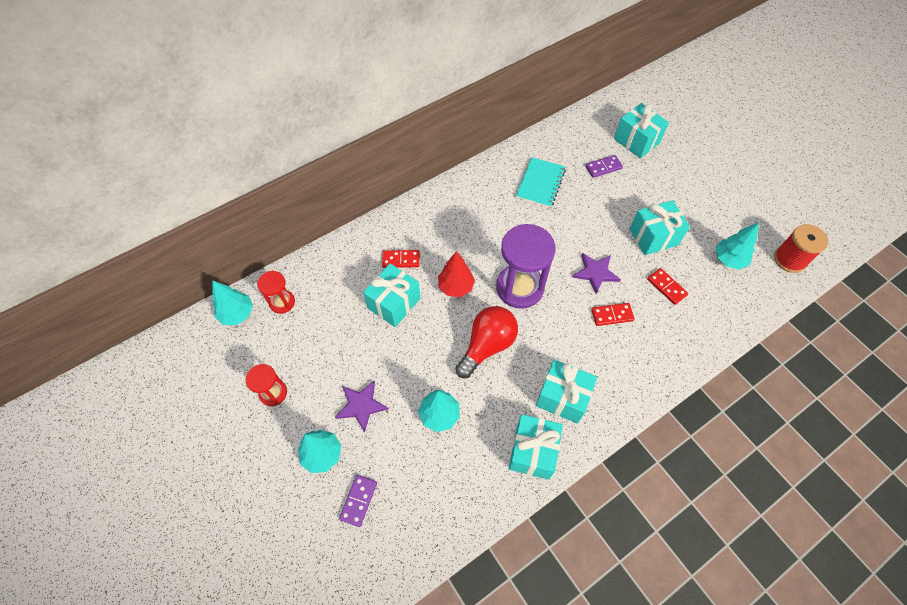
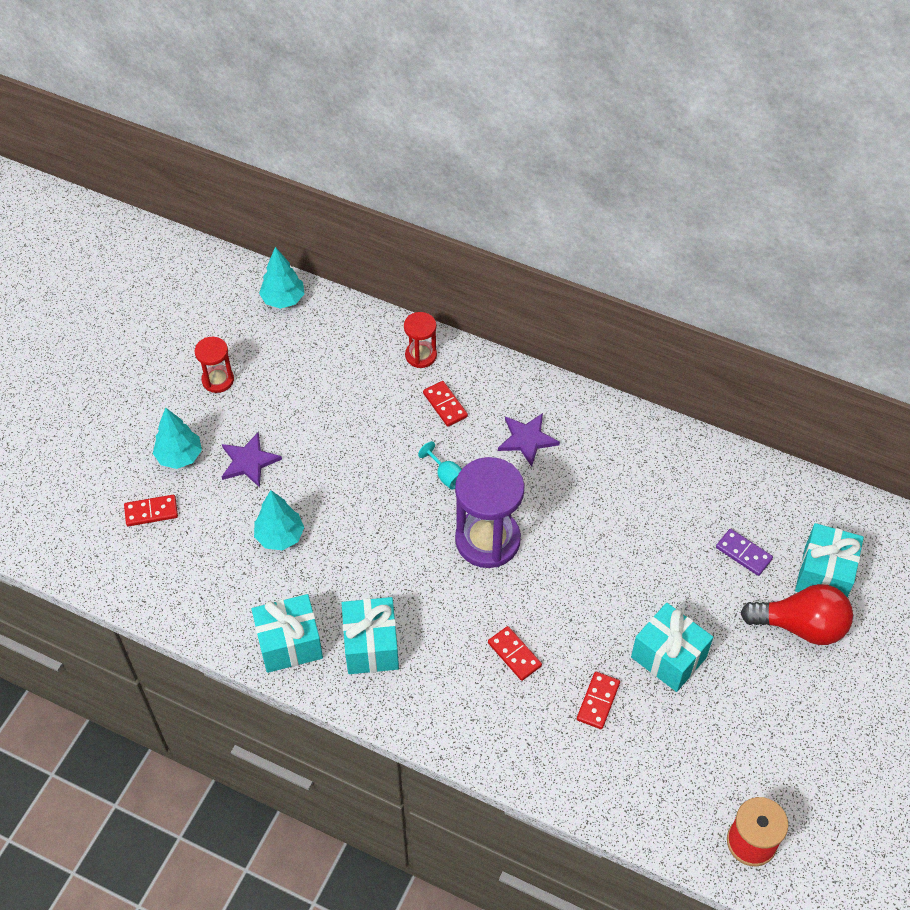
camera: 60 degrees right, 5 degrees down
(282, 302) = (321, 328): red hourglass -> red hourglass (421, 355)
(358, 500) = (151, 512): purple domino -> red domino
(394, 303) = (385, 427): turquoise gift -> none
(456, 286) = (446, 475): red tree -> turquoise goblet
(487, 345) = (390, 542): red light bulb -> red light bulb (801, 626)
(540, 183) = (661, 493): turquoise notebook -> none
(595, 273) = (565, 612): purple star -> purple star (527, 439)
(728, 260) = (695, 762): turquoise tree -> none

